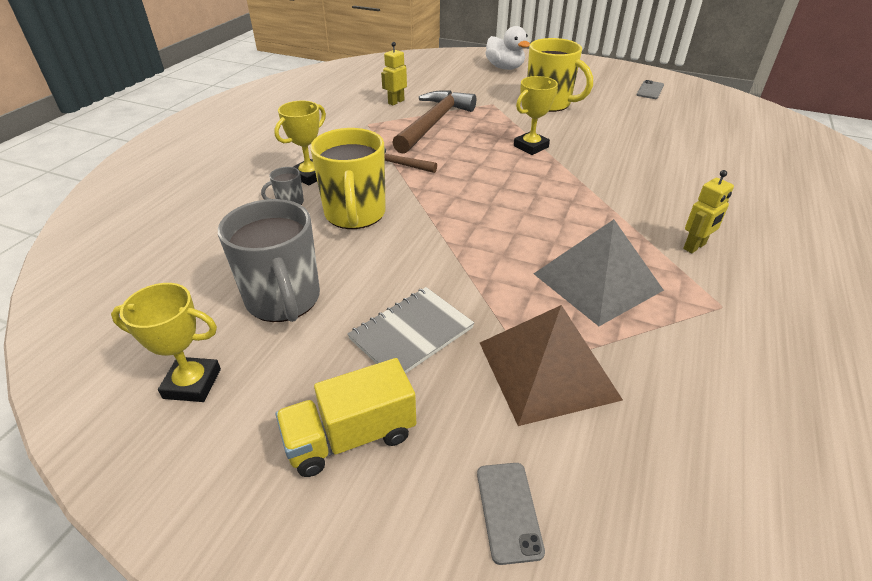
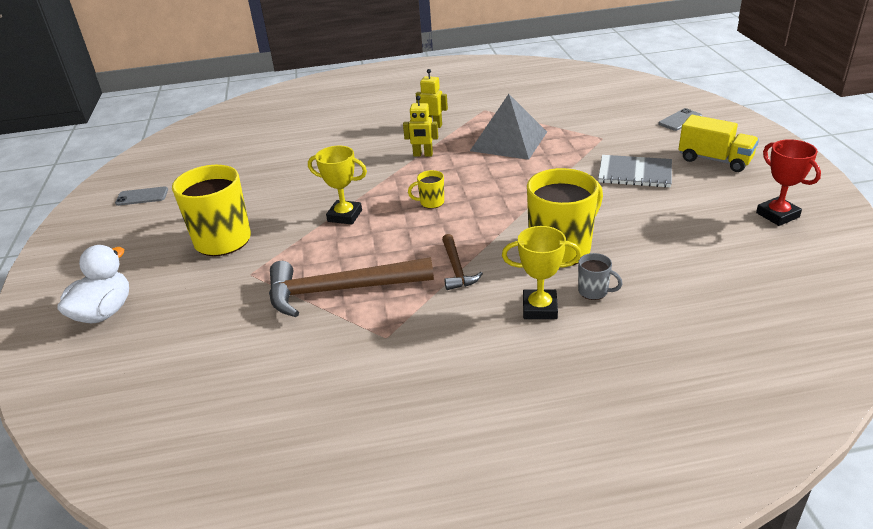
camera: 120 degrees left, 5 degrees down
(192, 383) = (777, 215): yellow trophy -> red trophy
(284, 300) = (684, 224): grey mug -> none
(396, 102) = (299, 349): yellow robot -> yellow robot (423, 155)
(507, 186) = (431, 202): none -> yellow mug
(547, 370) = (598, 134): brown pyramid -> none

